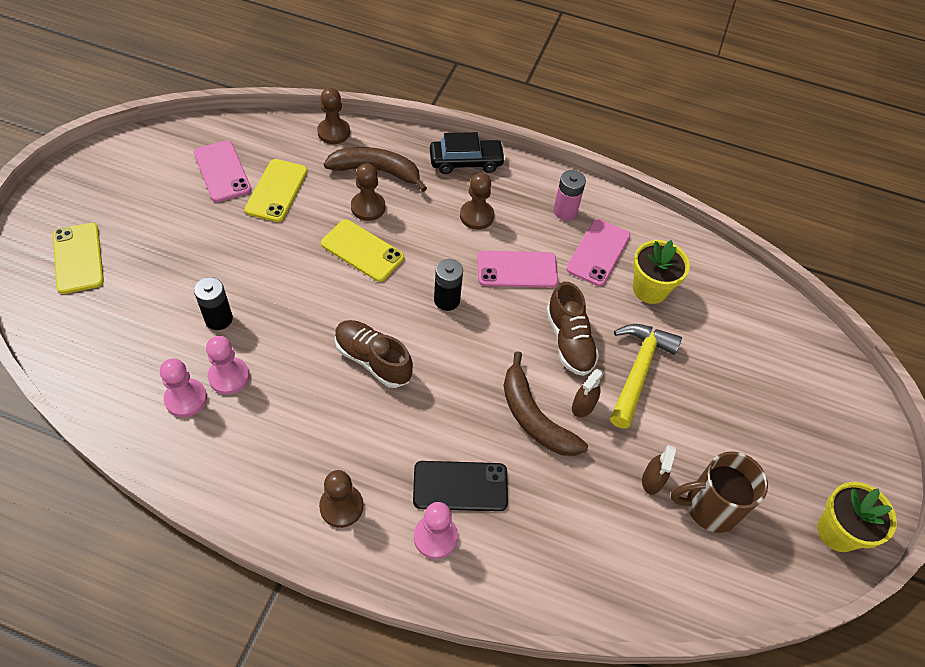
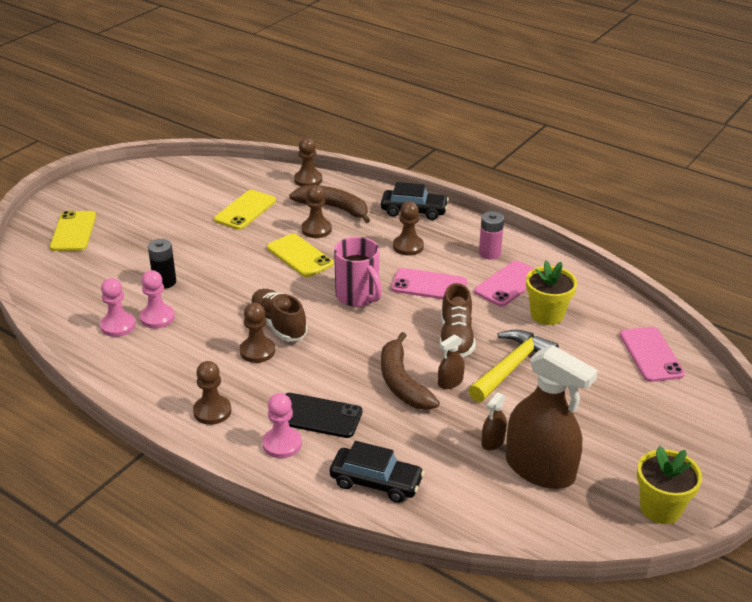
camera: 20 degrees right, 20 degrees down
(222, 171) = (206, 193): pink phone -> pink phone (651, 354)
(362, 404) = (257, 351): none -> brown pawn
(447, 300) = (358, 296): black battery -> pink mug
(553, 567) = (376, 482): none -> black car
(710, 507) = (540, 469): brown mug -> brown spray bottle

